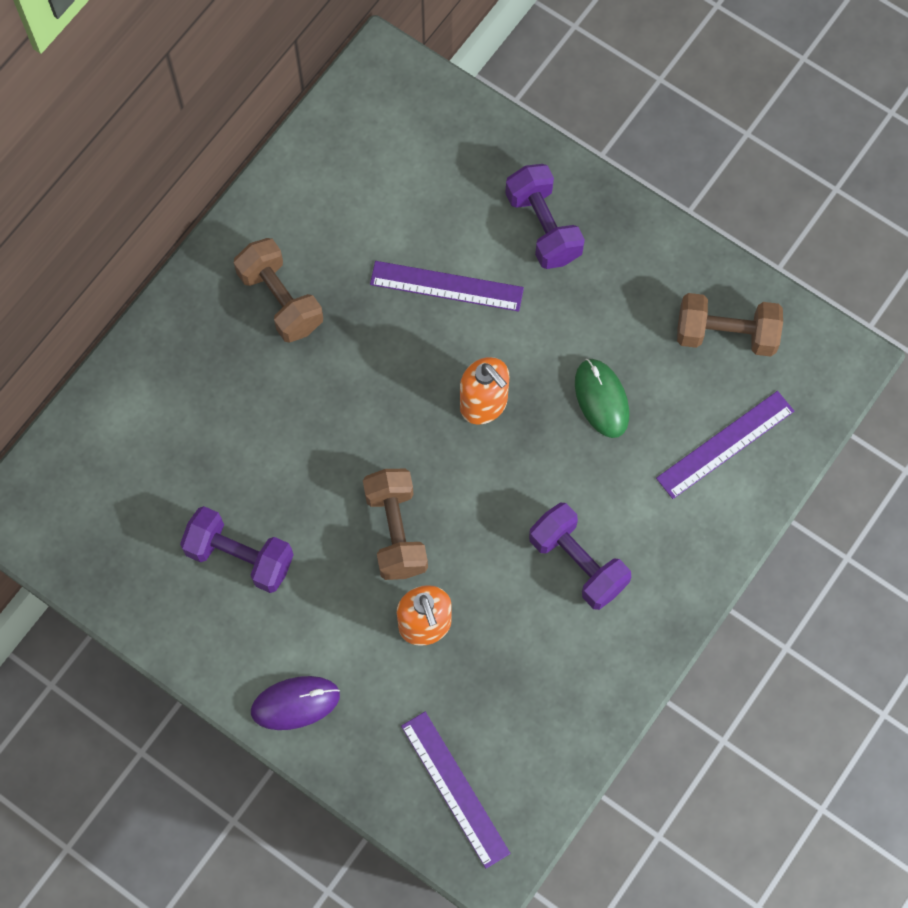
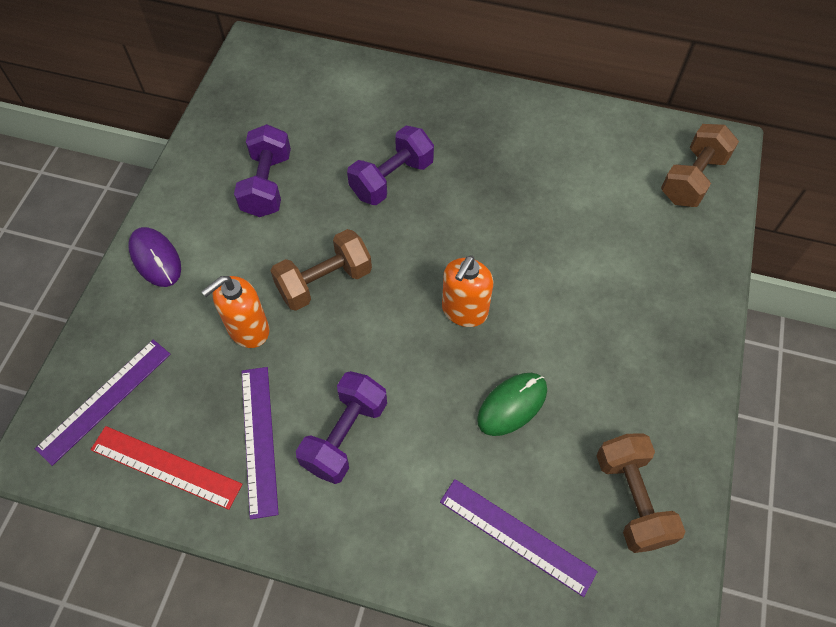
camera: 70 degrees right, 10 degrees down
(280, 300) = (487, 144): brown dumbbell -> brown dumbbell (692, 179)
(446, 286) = (557, 249): purple ruler -> purple ruler (259, 439)
(543, 227) = (651, 304): purple dumbbell -> purple dumbbell (391, 179)
(551, 741) = (165, 467): none -> red ruler

